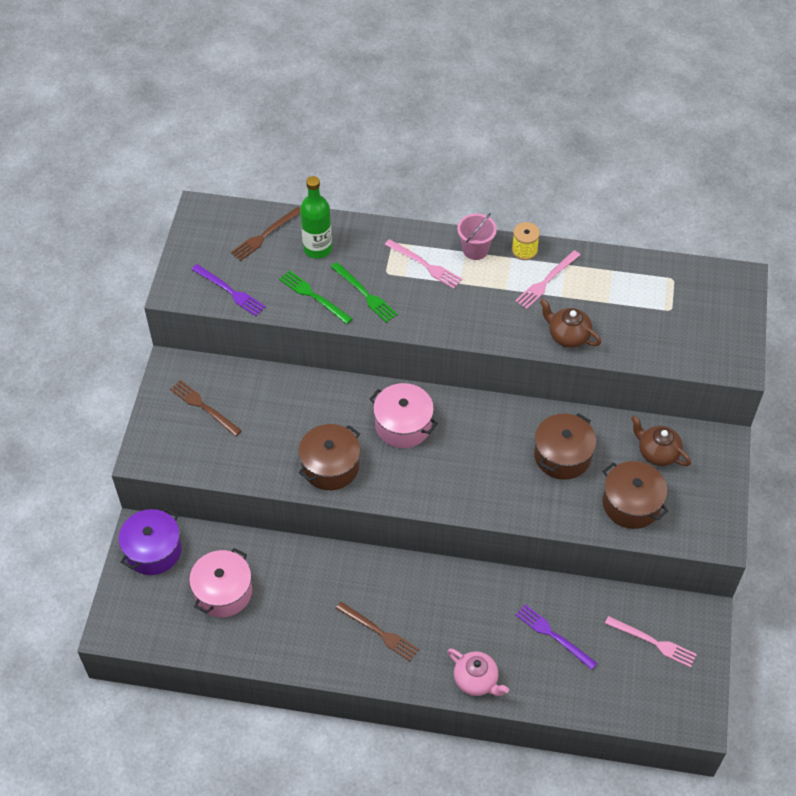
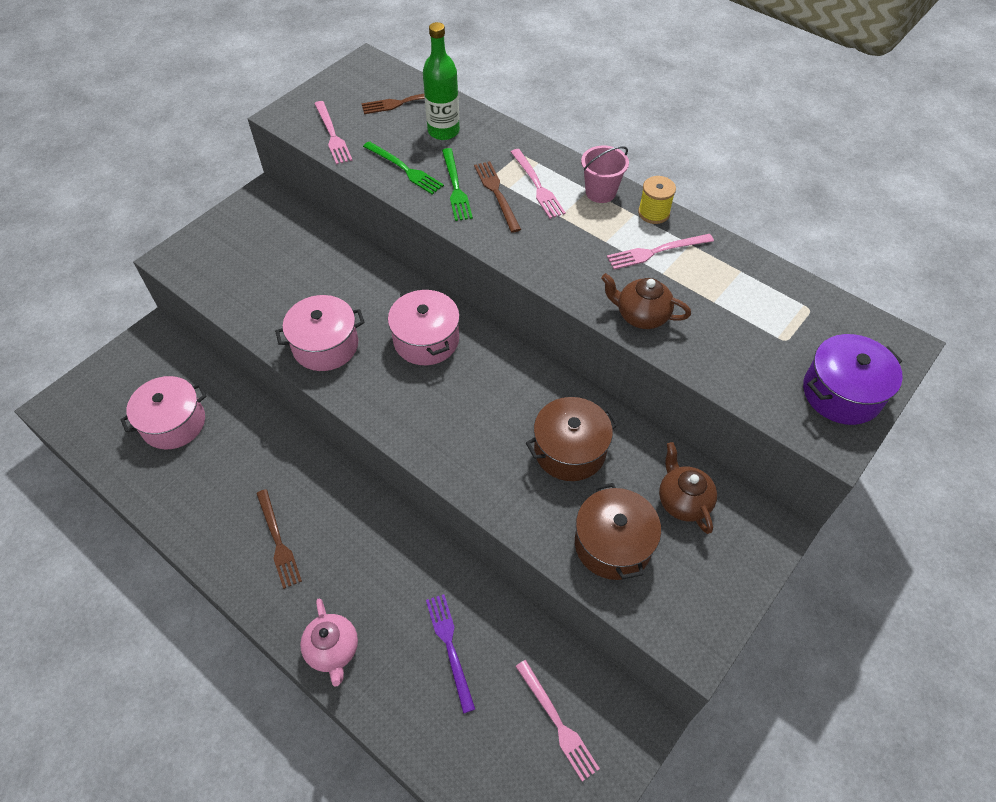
camera: 30 degrees right, 0 degrees up
(153, 550) = (149, 355): purple pot -> purple pot (841, 393)
(203, 407) = (259, 240): brown fork -> brown fork (497, 194)
(230, 291) = (332, 135): purple fork -> pink fork
(313, 296) = (404, 169): green fork -> green fork turned 150 degrees clockwise
(330, 466) = (325, 345): brown pot -> pink pot
(568, 336) = (641, 315): brown teapot -> brown teapot turned 45 degrees counterclockwise

